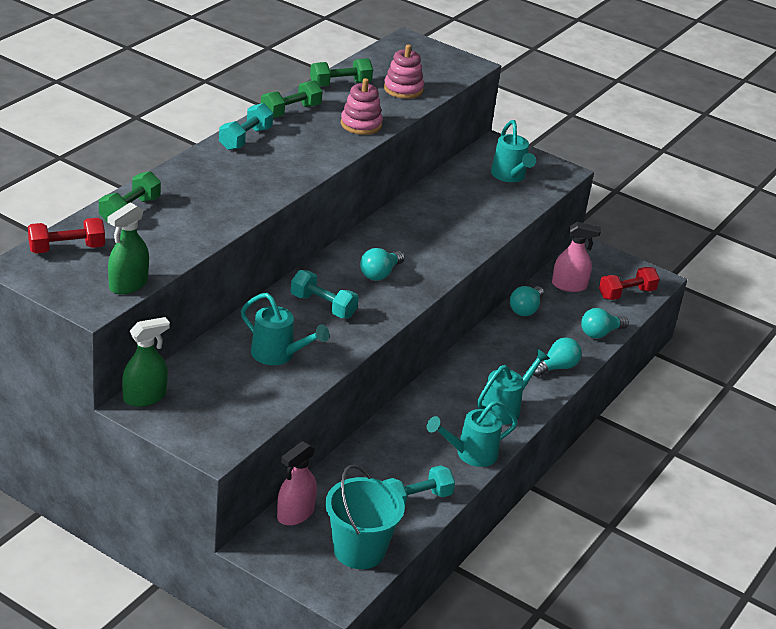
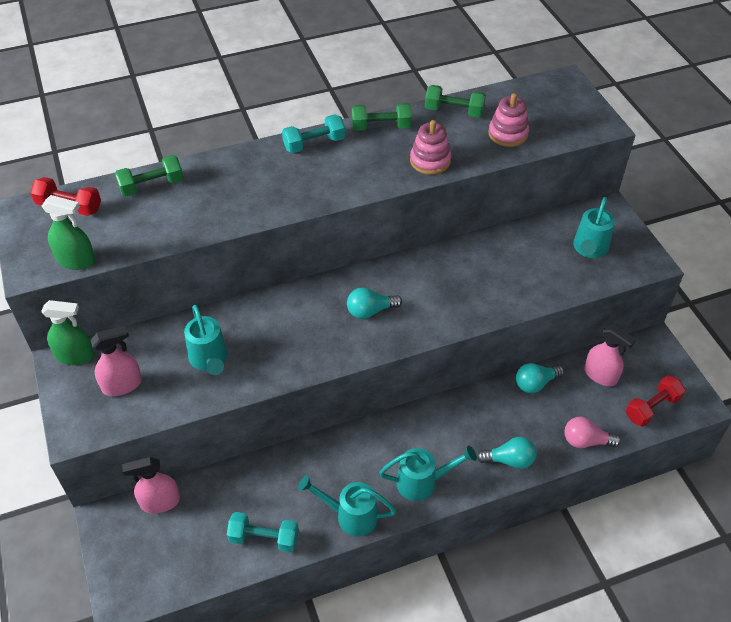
camera: 40 degrees right, 15 degrees up
(128, 284) = (76, 260): green spray bottle -> green spray bottle turned 150 degrees counterclockwise
(218, 401) = (122, 385): none -> pink spray bottle
(323, 306) = (291, 325): turquoise dumbbell -> none
(359, 550) = (175, 565): turquoise bucket -> none
(600, 333) = (586, 441): turquoise light bulb -> pink light bulb
(626, 293) = (652, 408): red dumbbell -> red dumbbell turned 45 degrees counterclockwise

